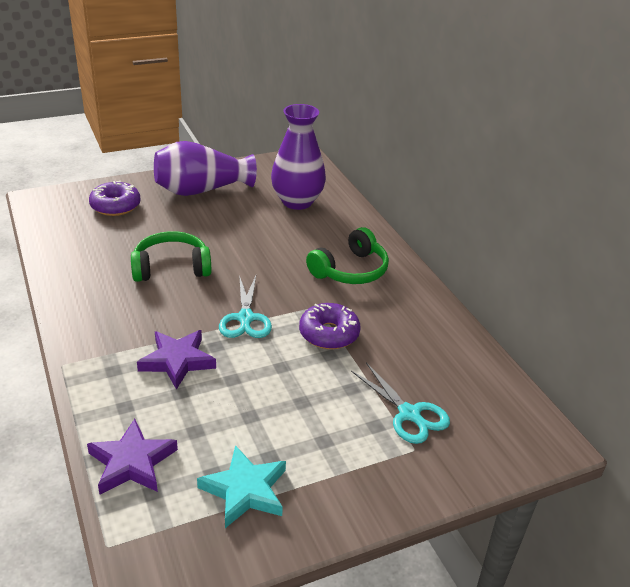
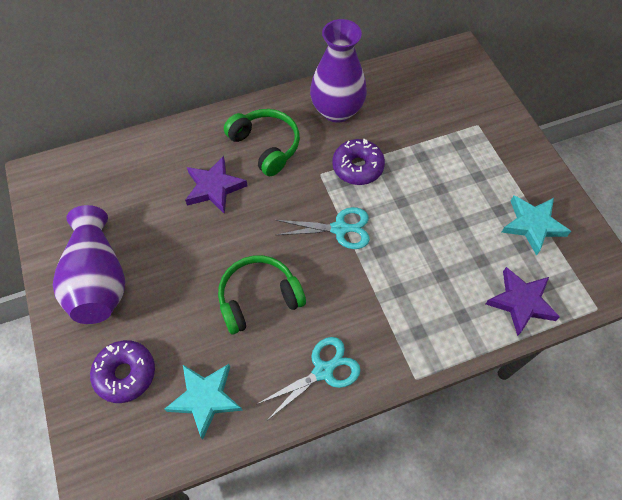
camera: 85 degrees left, 25 degrees up
(83, 242) = (205, 398): none -> turquoise star
(171, 267) = (259, 298): green headphones -> green headphones turned 75 degrees clockwise
(177, 361) = (402, 280): purple star -> purple star (214, 187)
(297, 202) = (137, 184): purple vase -> purple vase (337, 110)
(409, 414) = (444, 123): turquoise scissors -> turquoise scissors (323, 371)

